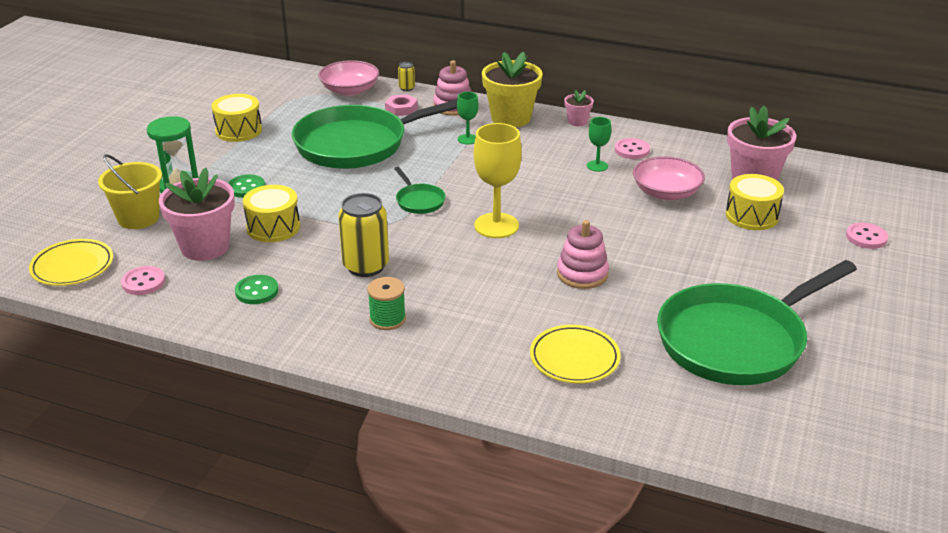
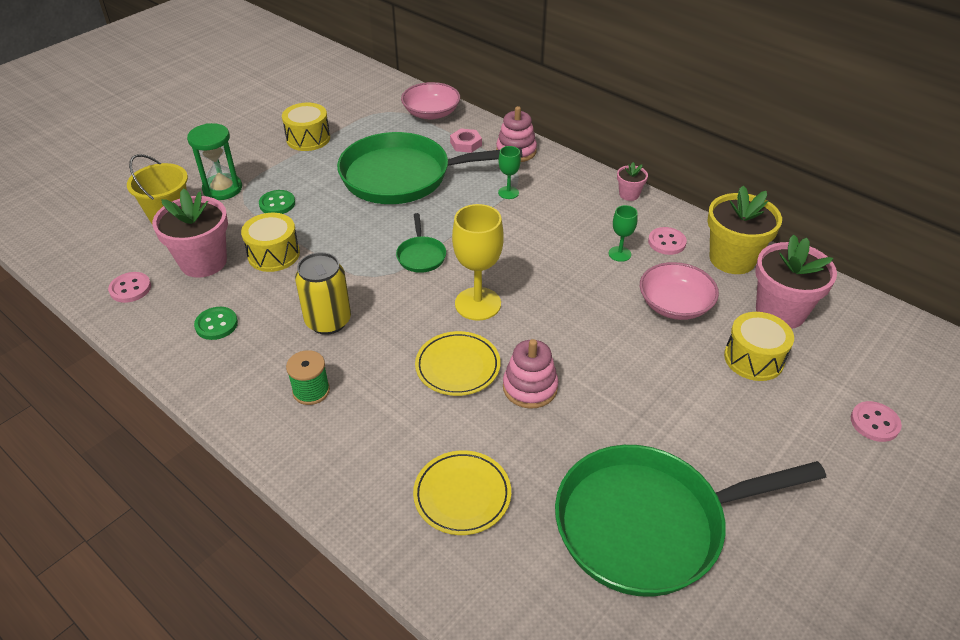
camera: 20 degrees right, 10 degrees up
(72, 266) = (86, 256): yellow plate -> yellow plate (458, 366)
(406, 88) = (484, 121): yellow can -> none
(511, 118) = (564, 176): yellow flower pot -> yellow flower pot (732, 259)

